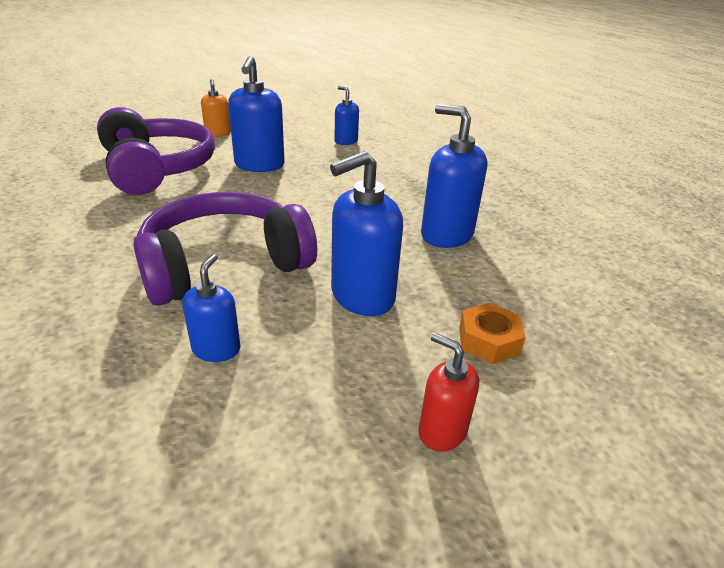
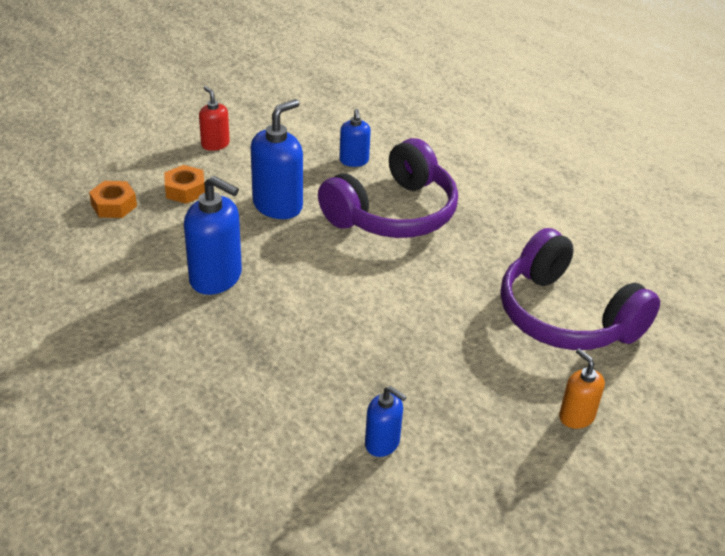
camera: 165 degrees right, 5 degrees up
(259, 165) = (461, 349): blue soap dispenser -> none
(442, 431) = (215, 144): red soap dispenser -> red soap dispenser turned 150 degrees counterclockwise
(586, 333) = (114, 205): none -> orange nut

